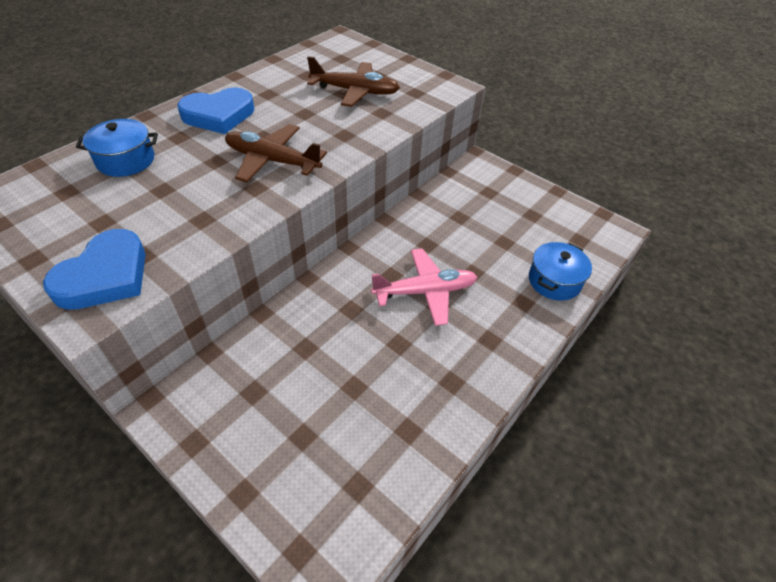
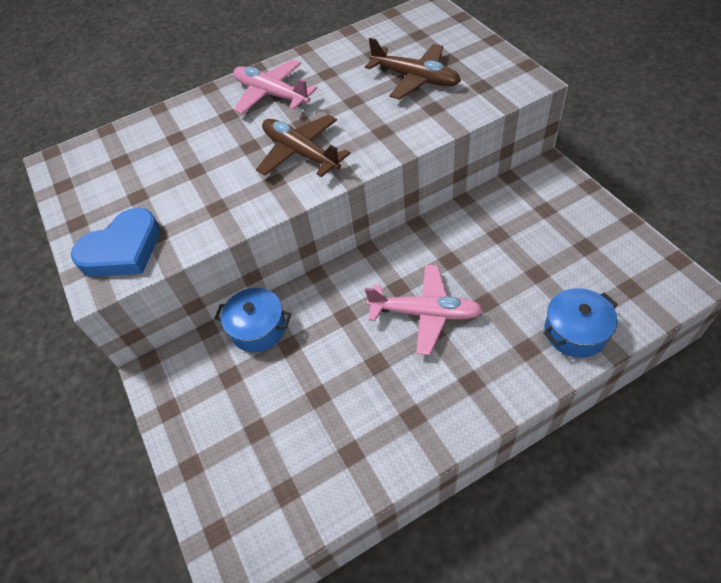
camera: 30 degrees right, 5 degrees up
(126, 160) = (176, 135): blue pot -> blue pot (258, 328)
(219, 115) = (271, 94): blue heart -> pink plane

